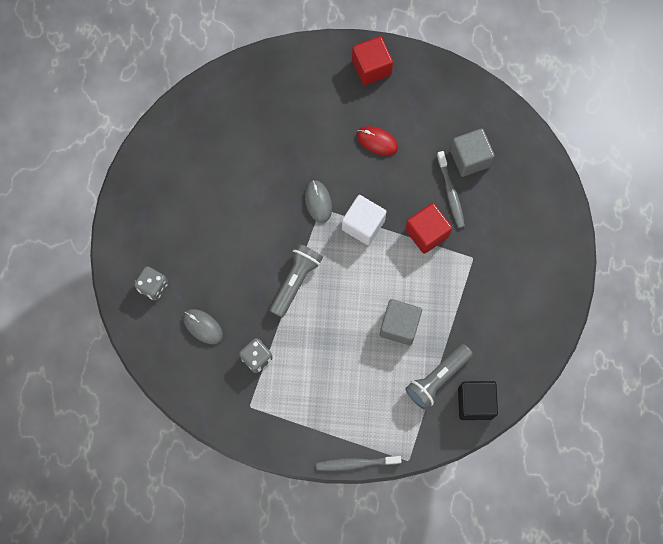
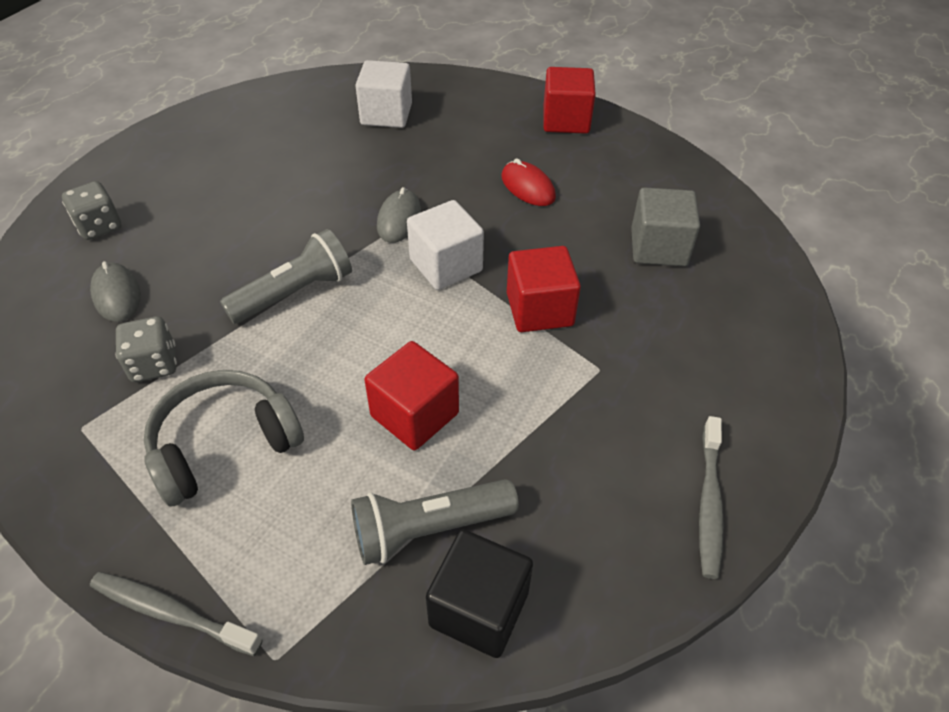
camera: 25 degrees right, 25 degrees down
(256, 113) = (386, 114): none -> white cube
(322, 383) = (224, 445): none -> grey headphones
(399, 325) = (414, 415): grey cube -> red cube
(450, 192) = (606, 275): grey toothbrush -> grey toothbrush (709, 502)

